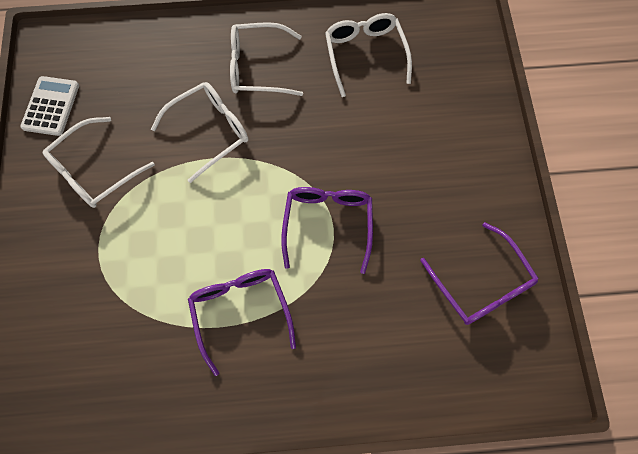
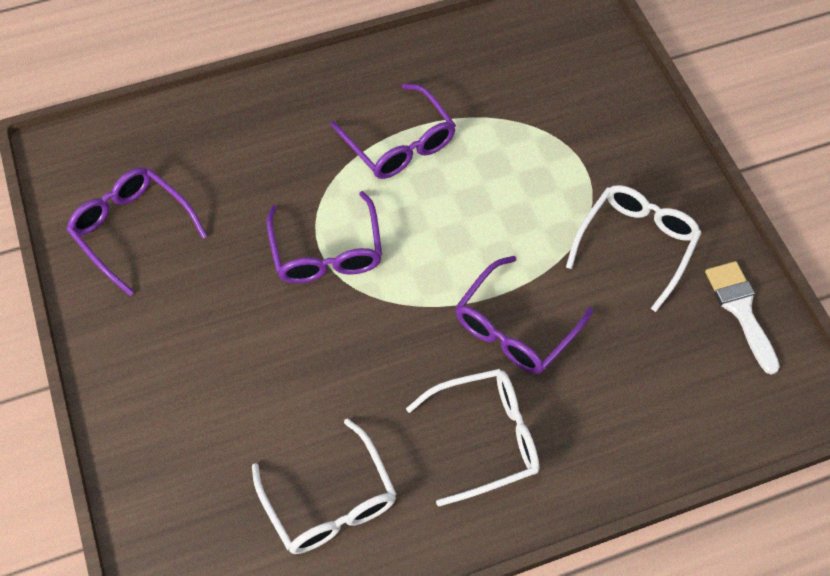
camera: 165 degrees right, 10 degrees down
(51, 106) = (741, 310): white calculator -> white brush
(209, 131) = (515, 327): white glasses -> purple glasses

